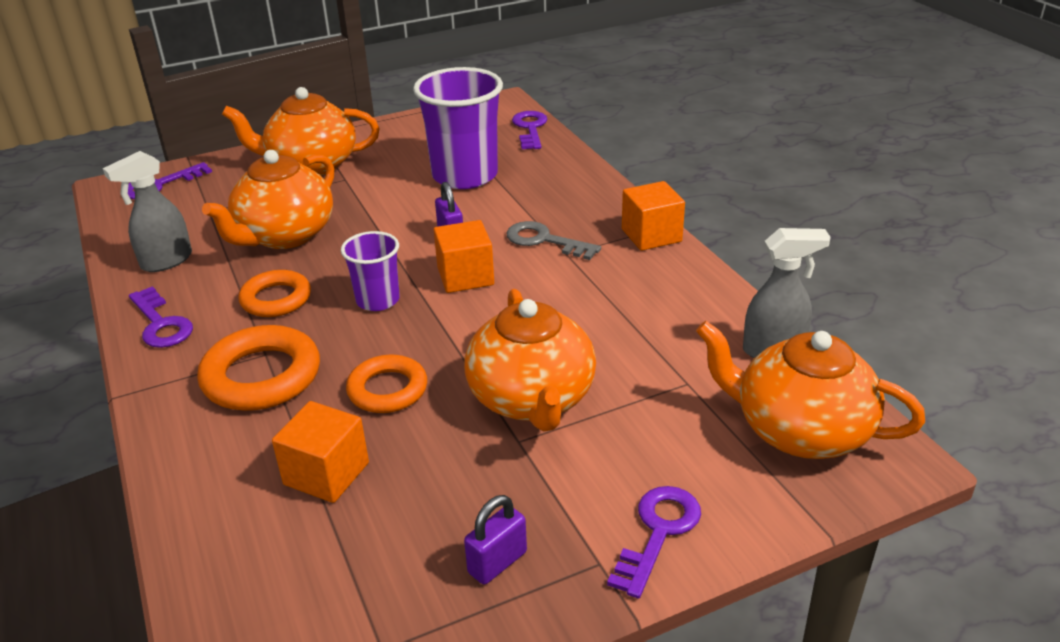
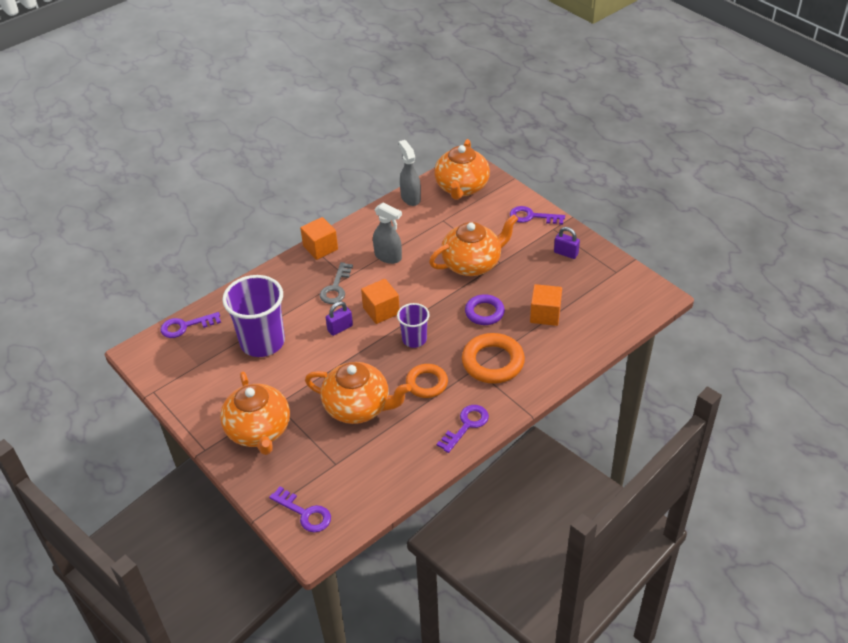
camera: 105 degrees left, 10 degrees up
(166, 261) = (404, 456): grey spray bottle -> grey spray bottle (388, 257)
(387, 390) = (484, 312): orange ring -> purple ring

